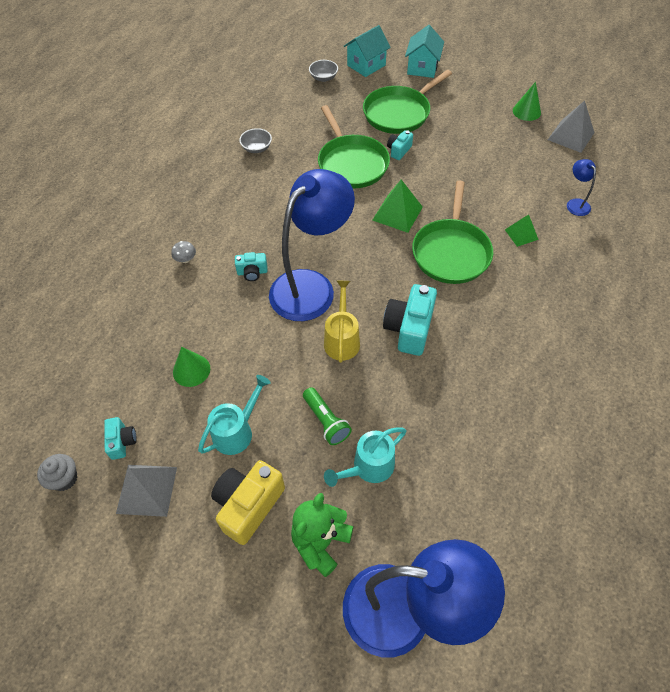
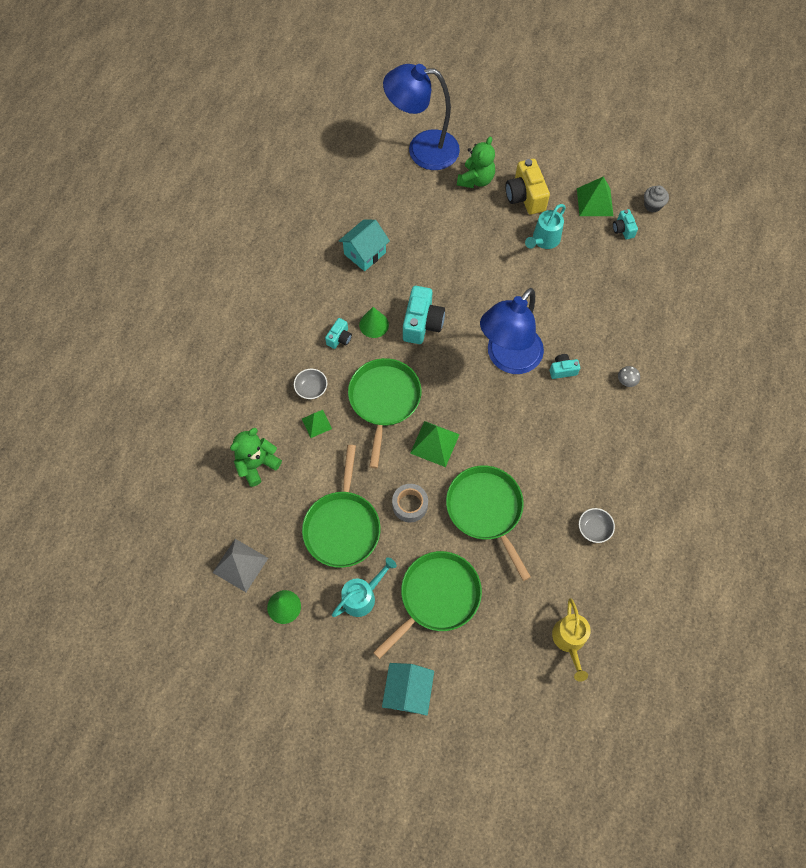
camera: 175 degrees right, 10 degrees up
(147, 490) = (595, 202): grey pyramid -> green pyramid
(191, 370) = (590, 281): green cone -> green cone (374, 324)
(248, 505) = (525, 196): yellow camera -> yellow camera turned 135 degrees clockwise
(323, 78) = (536, 663): grey bowl -> grey bowl (311, 388)
(326, 421) = (481, 250): green flashlight -> none
(342, 339) = (476, 312): yellow watering can -> yellow watering can (569, 641)
(366, 65) = (483, 693): turquoise house -> turquoise house (365, 253)
(368, 468) = (449, 222): turquoise watering can -> turquoise watering can (363, 596)
(399, 150) = (435, 532): turquoise camera -> turquoise camera (339, 338)
(422, 169) = (410, 505): none -> grey tape
(483, 157) = (342, 527): none -> green pan
(575, 203) = (257, 464): blue lamp -> green teddy bear

